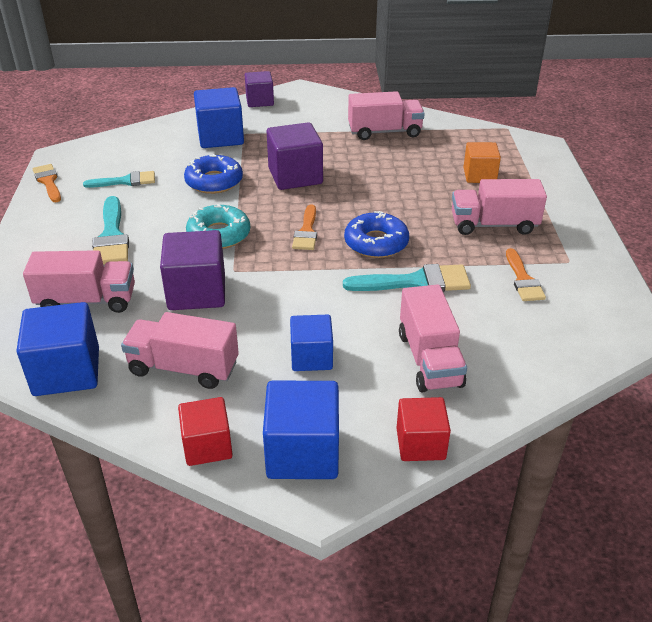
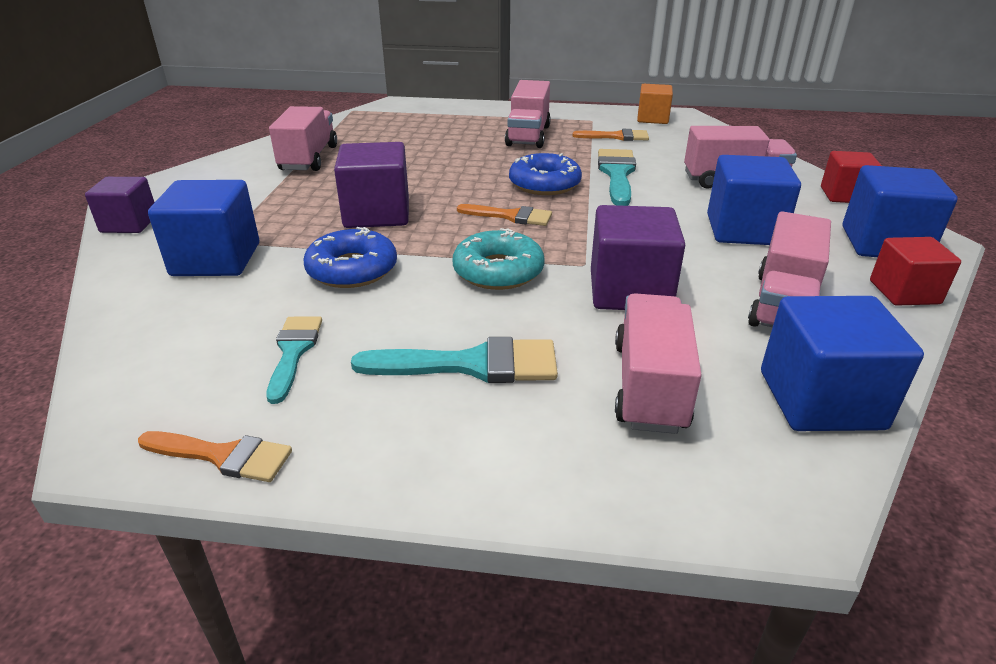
camera: 80 degrees left, 5 degrees down
(48, 182) = (223, 456): orange brush -> orange brush turned 150 degrees counterclockwise
(311, 357) = (744, 230): blue cube -> blue cube, size x1.53
(479, 175) = (437, 130): orange cube -> orange cube (652, 119)

